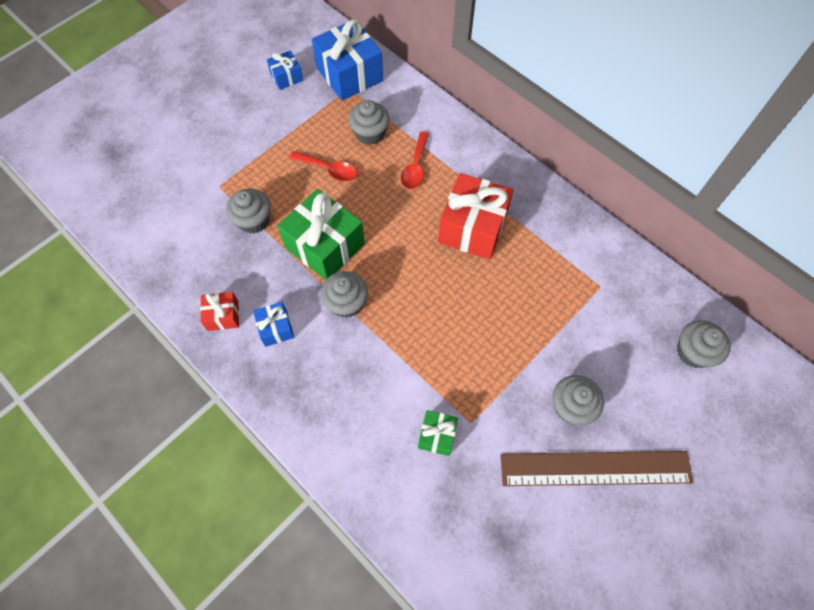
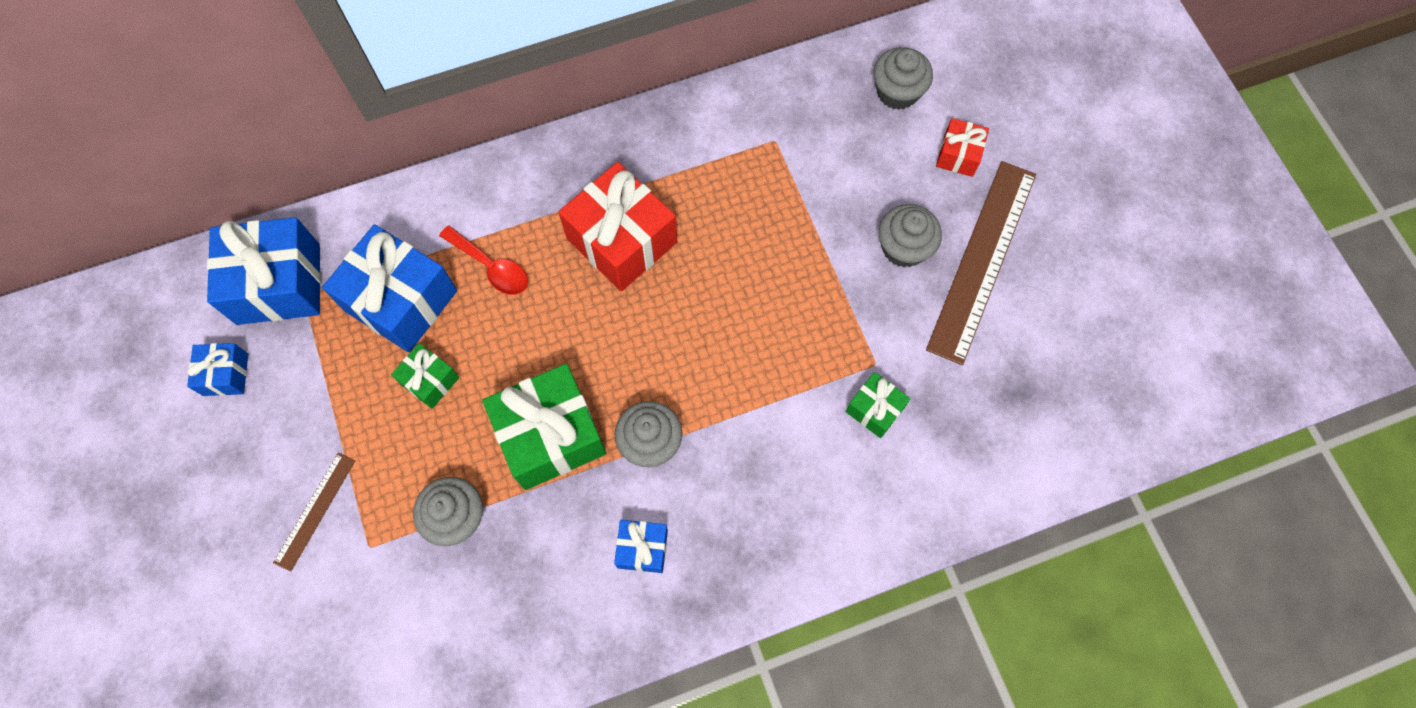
camera: 65 degrees left, 5 degrees up
(223, 316) = (588, 614): red gift -> red gift (958, 155)
(229, 152) = (315, 510): none -> brown ruler
(329, 169) = (430, 381): red spoon -> green gift
(370, 133) = (401, 300): grey cupcake -> blue gift

